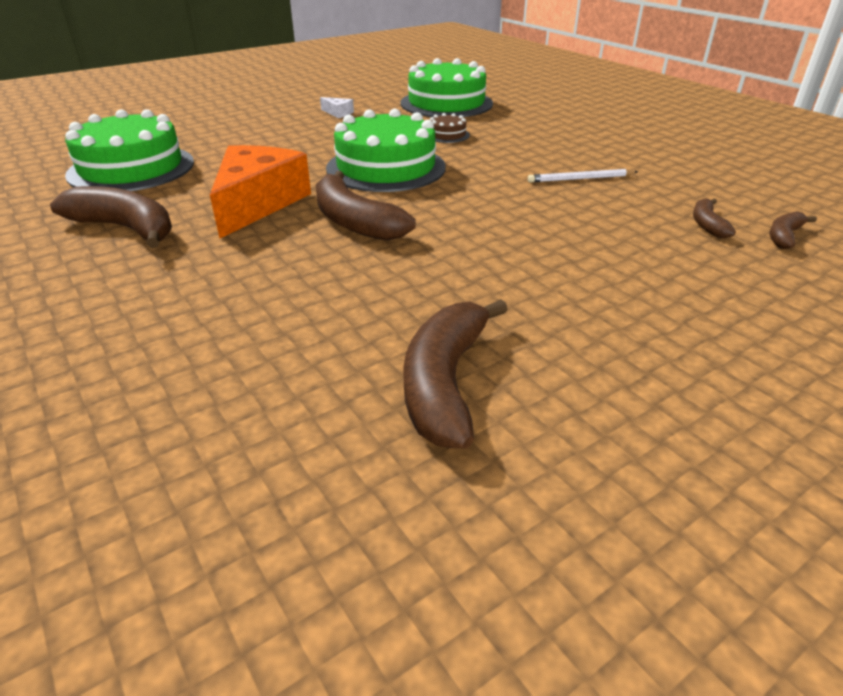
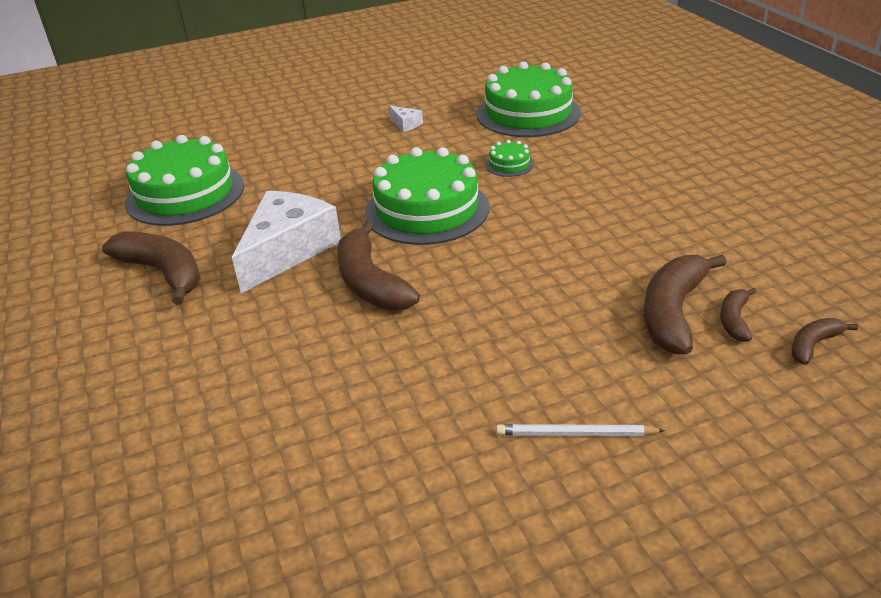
camera: 15 degrees right, 0 degrees up
(258, 203) = (287, 250): orange cheese -> white cheese
(445, 383) = (383, 484): brown banana -> brown banana (673, 312)
(447, 135) = (509, 164): brown cake -> green cake
(580, 179) = (626, 241): white pencil -> white pencil (575, 434)

